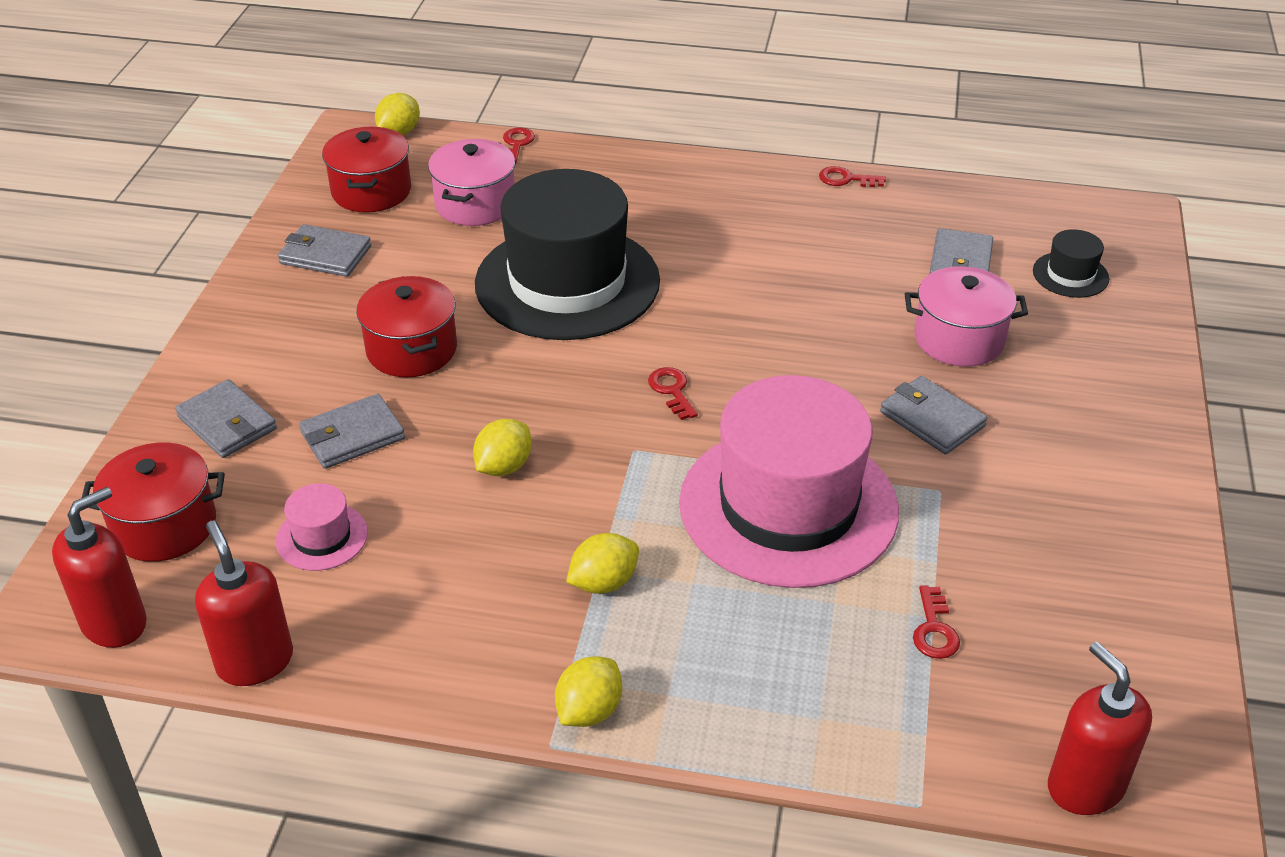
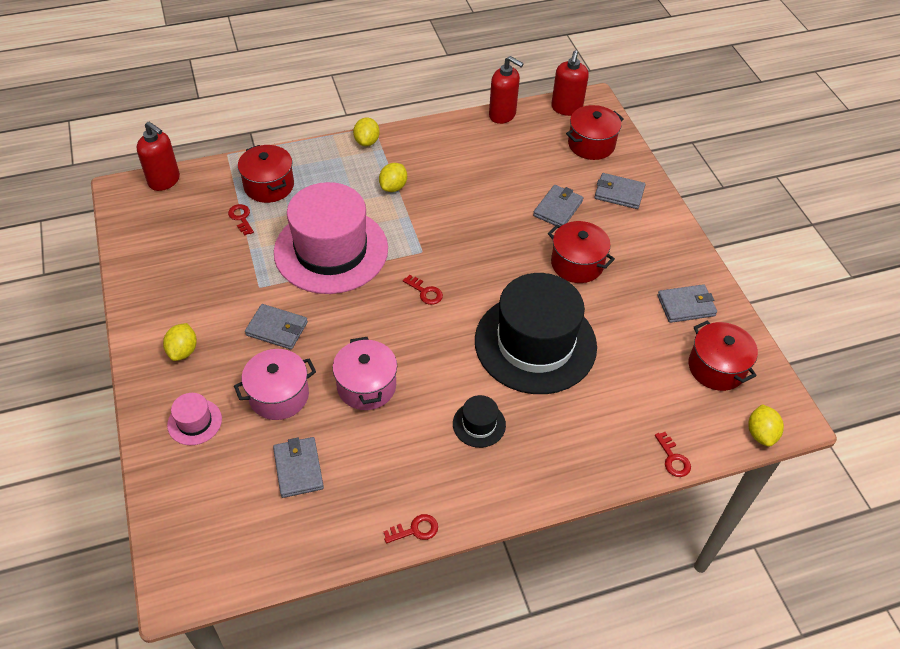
camera: 150 degrees right, 10 degrees up
(322, 537) = (524, 163): pink hat -> pink hat (194, 422)
(475, 204) = (644, 384): pink pot -> pink pot (366, 386)
(504, 467) = (476, 220): yellow lemon -> yellow lemon (183, 351)
(852, 682) = (269, 186): none -> red pot
(1070, 275) = (217, 490): black hat -> black hat (479, 424)

